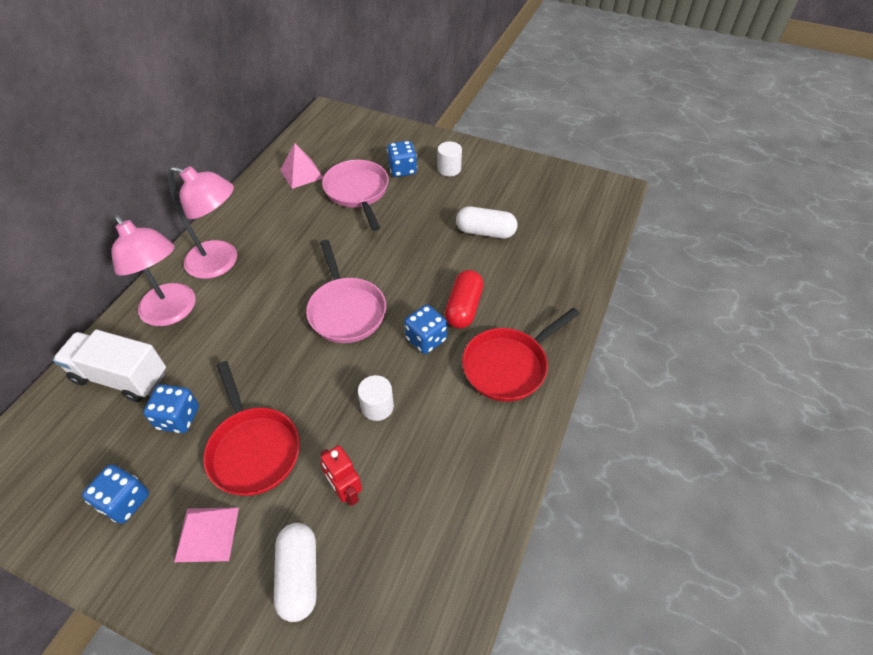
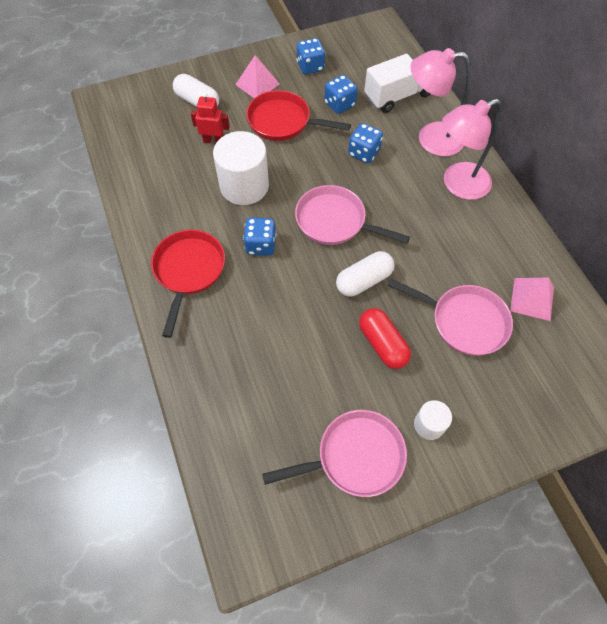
camera: 135 degrees right, 10 degrees up
(377, 406) = (244, 186): white cylinder -> white cylinder, size x1.97
(402, 170) = (465, 382): blue dice -> blue dice (364, 153)
(463, 308) = (260, 288): red capsule -> red capsule (382, 344)
(485, 232) = (315, 374): white capsule -> white capsule (364, 280)
(508, 184) = (355, 457): none -> pink pan

